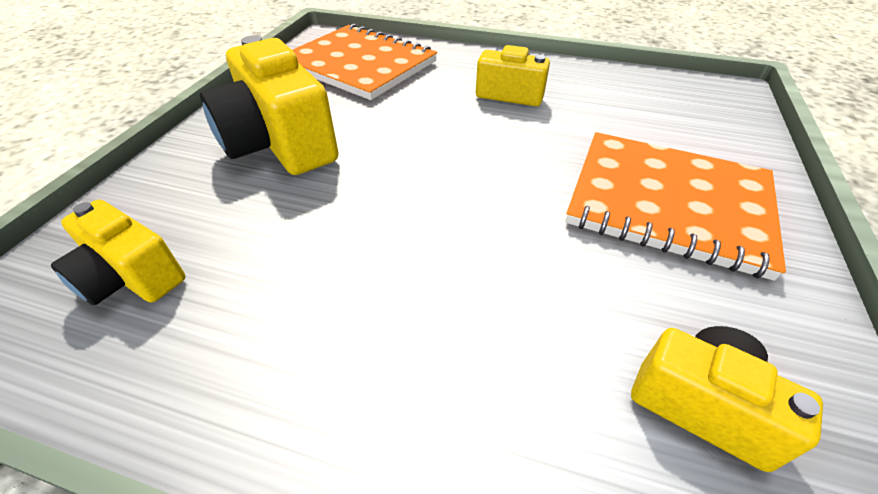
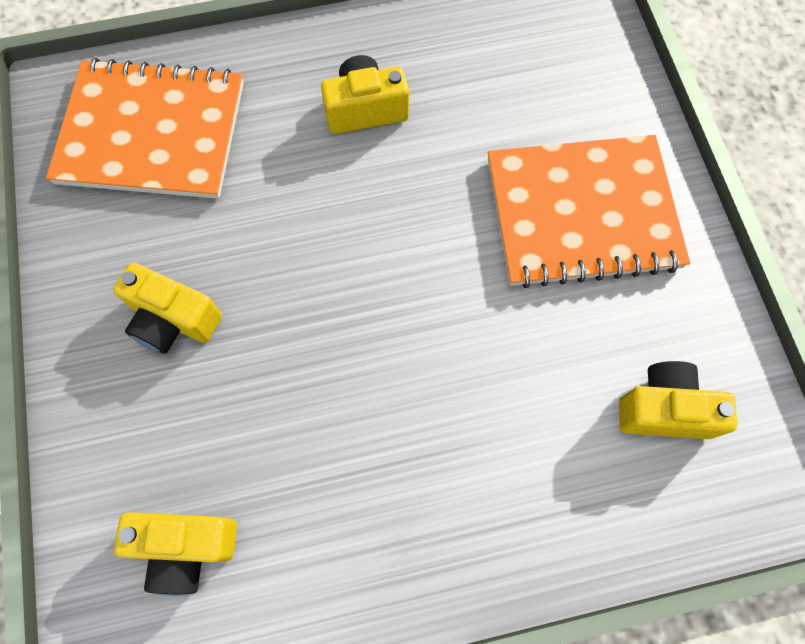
camera: 30 degrees left, 25 degrees up
(280, 144) = (173, 320): yellow camera -> yellow camera, size x0.59

